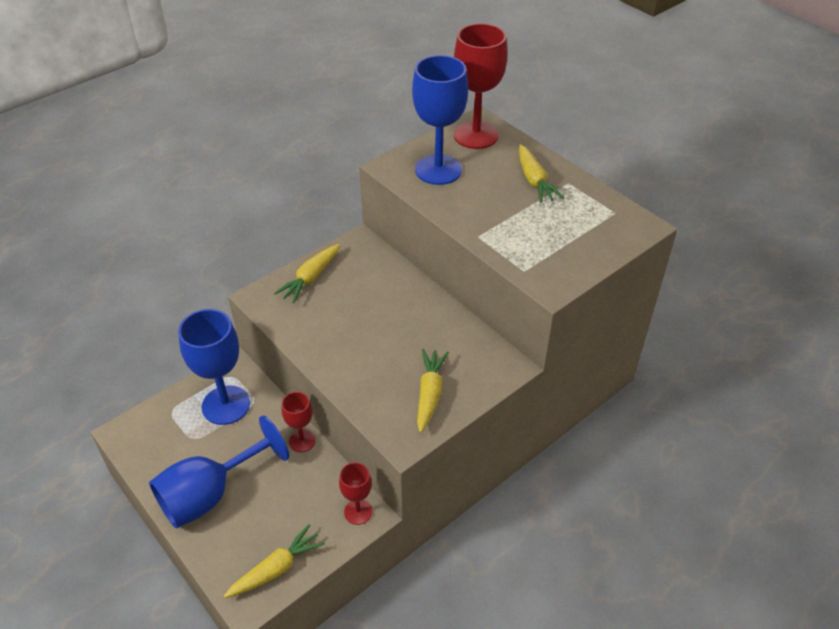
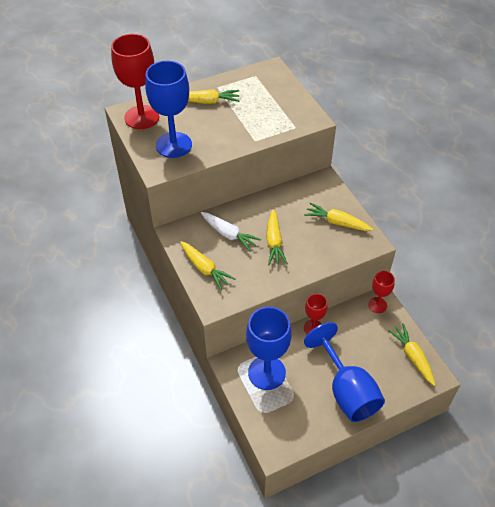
camera: 75 degrees left, 5 degrees up
(371, 288) = (229, 234): none -> white carrot
(371, 333) = (274, 242): none -> yellow carrot

